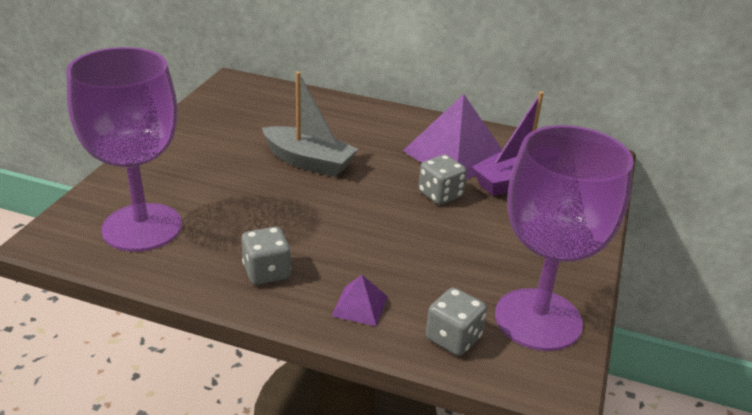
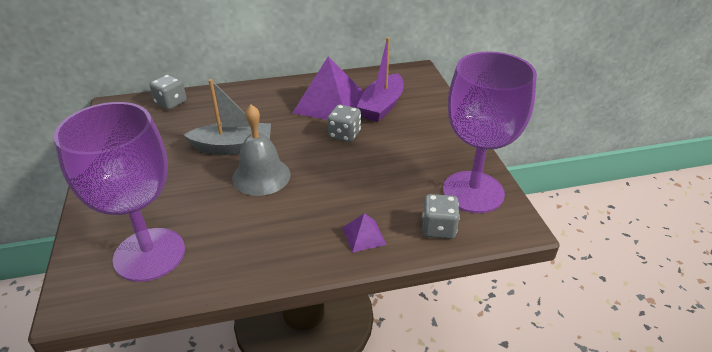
camera: 30 degrees left, 5 degrees up
(267, 272) = (279, 243): grey dice -> grey dice (171, 103)
(310, 201) = (261, 176): none -> grey bell

